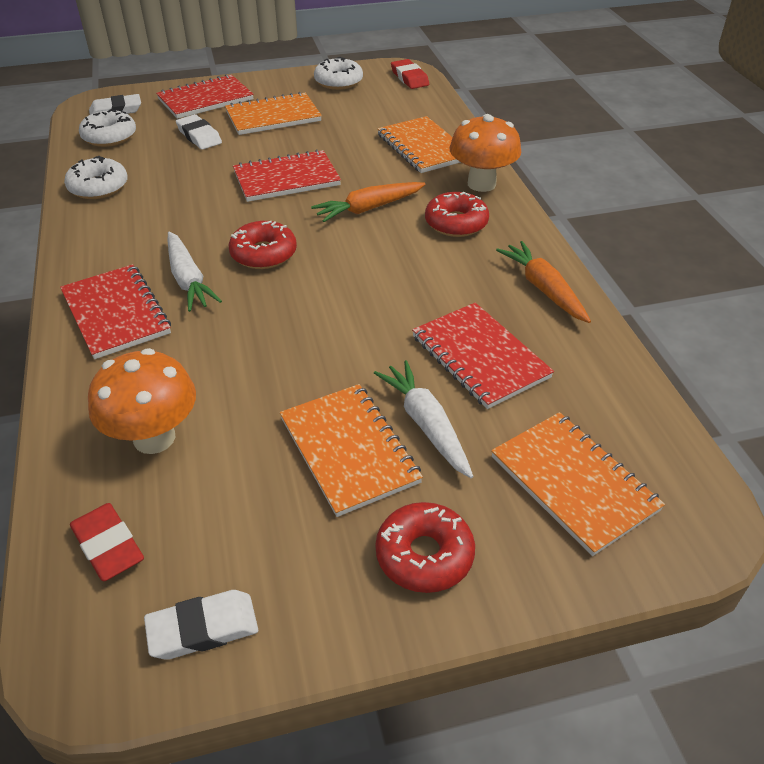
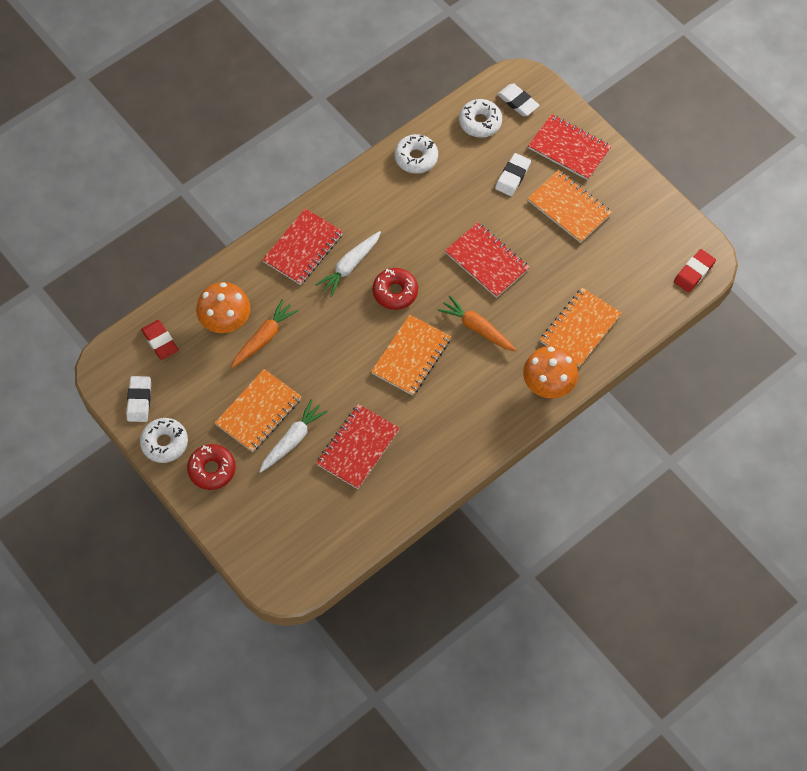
camera: 65 degrees right, 20 degrees up
(108, 546) = (160, 341): red eraser -> red eraser turned 60 degrees counterclockwise
(203, 628) = (139, 400): white eraser -> white eraser turned 45 degrees clockwise
(338, 82) = (654, 224): white donut -> white donut (164, 443)
(456, 223) = (488, 387): red donut -> none
(543, 289) = (440, 462): orange carrot -> orange carrot (264, 337)
(573, 483) = (284, 521): orange notebook -> orange notebook (411, 356)

